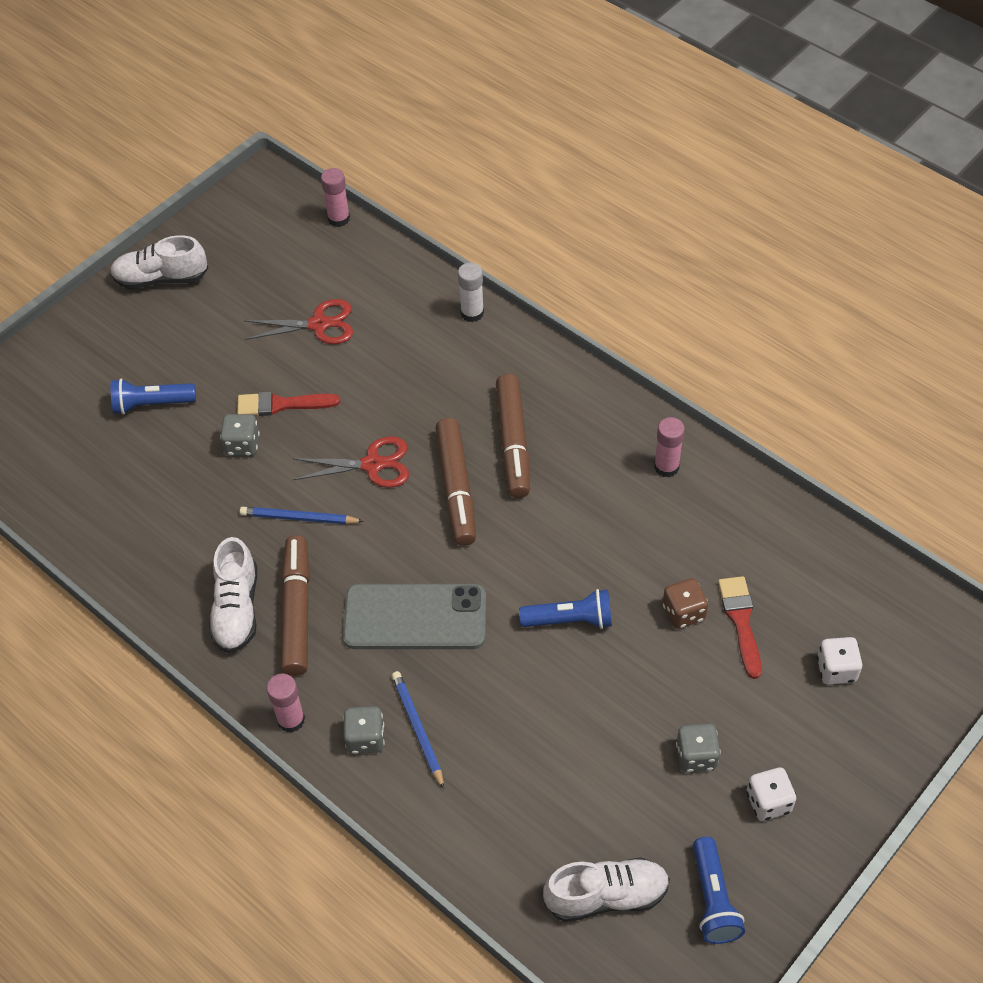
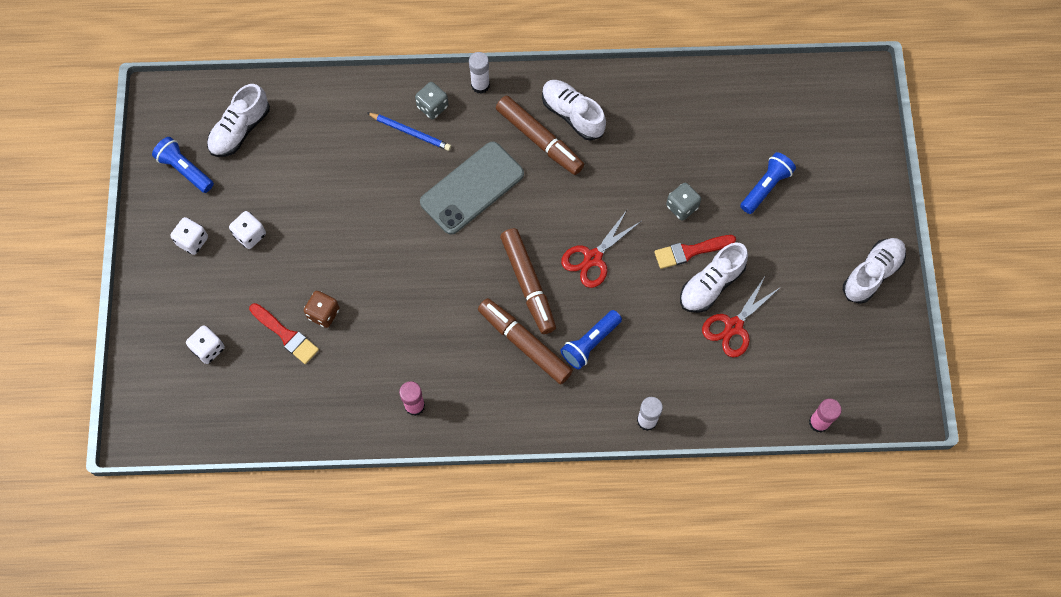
camera: 135 degrees right, 15 degrees up
(281, 404) = (690, 251): red brush -> red brush turned 150 degrees counterclockwise
(291, 720) = (480, 85): pink glue stick -> white glue stick
(297, 367) = (711, 285): none -> white shoe
(299, 518) = (597, 191): blue pencil -> none
(456, 488) = (528, 284): brown marker -> brown marker turned 150 degrees counterclockwise
(570, 620) = (384, 256): blue flashlight -> blue flashlight (590, 343)
(696, 756) = (250, 235): grey dice -> white dice

